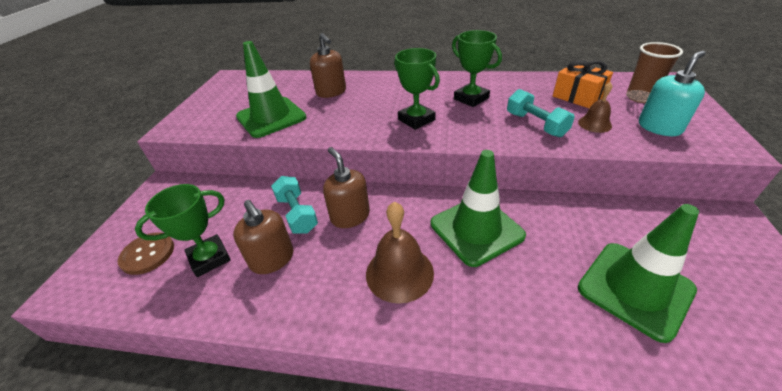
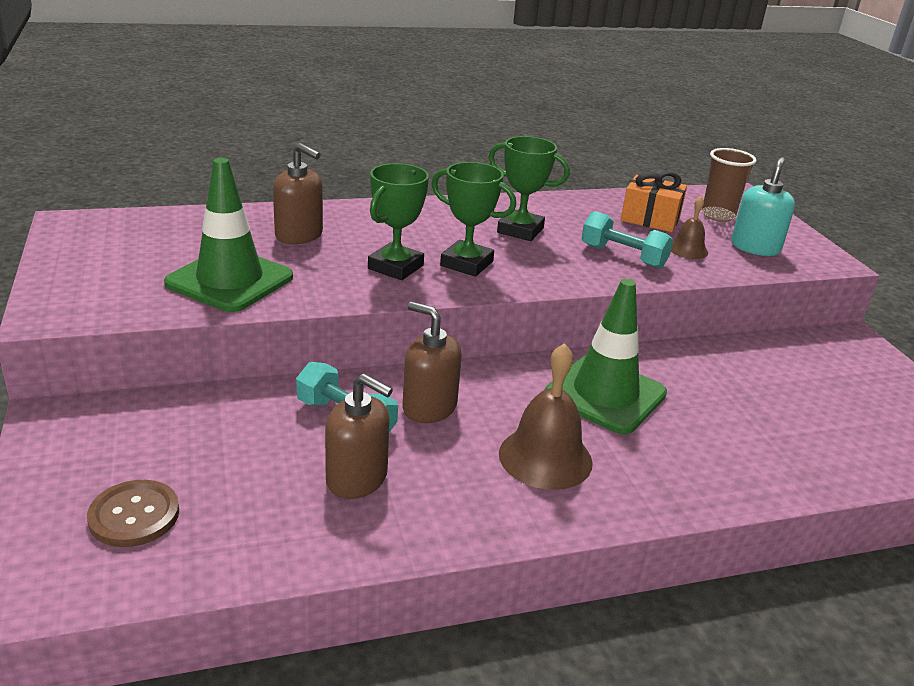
camera: 30 degrees left, 10 degrees down
(209, 258) = (254, 498): green trophy -> green trophy (395, 267)
(635, 289) = (798, 420): green traffic cone -> none

